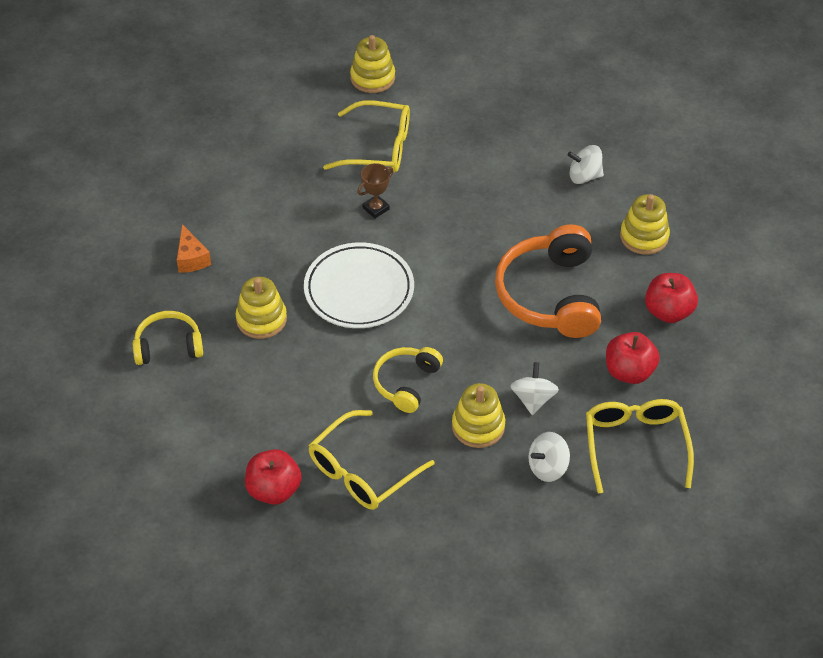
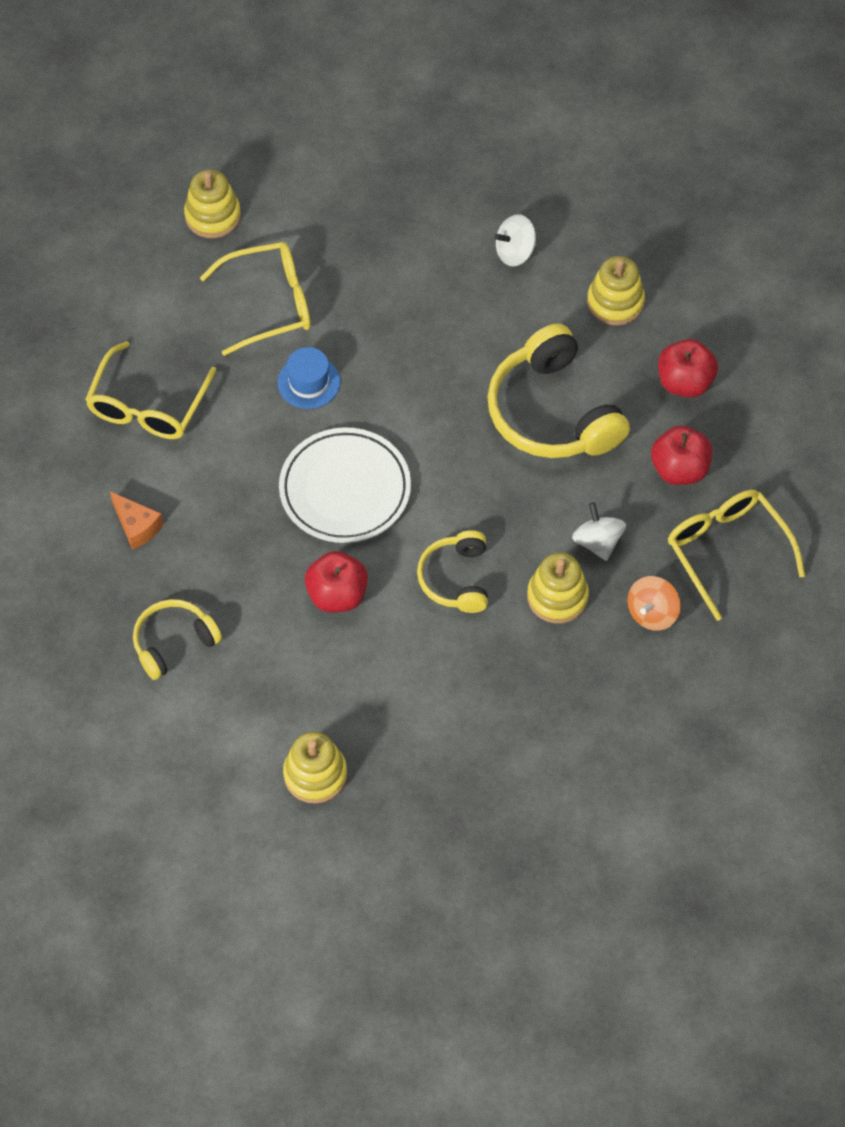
camera: 25 degrees left, 10 degrees up
(261, 319) = (258, 568): yellow stacking toy -> yellow stacking toy (315, 774)
(274, 490) = (384, 759): red apple -> red apple (337, 595)
(362, 471) = (465, 699): yellow glasses -> yellow glasses (148, 405)
(376, 208) = (308, 382): brown trophy -> blue hat
(547, 467) = (652, 613): white spinning top -> orange spinning top
(550, 295) = (552, 412): orange headphones -> yellow headphones

